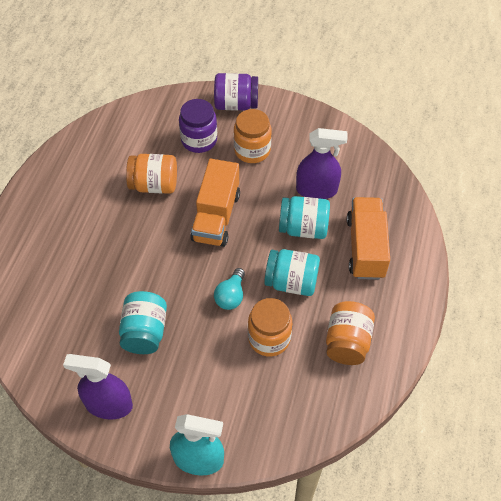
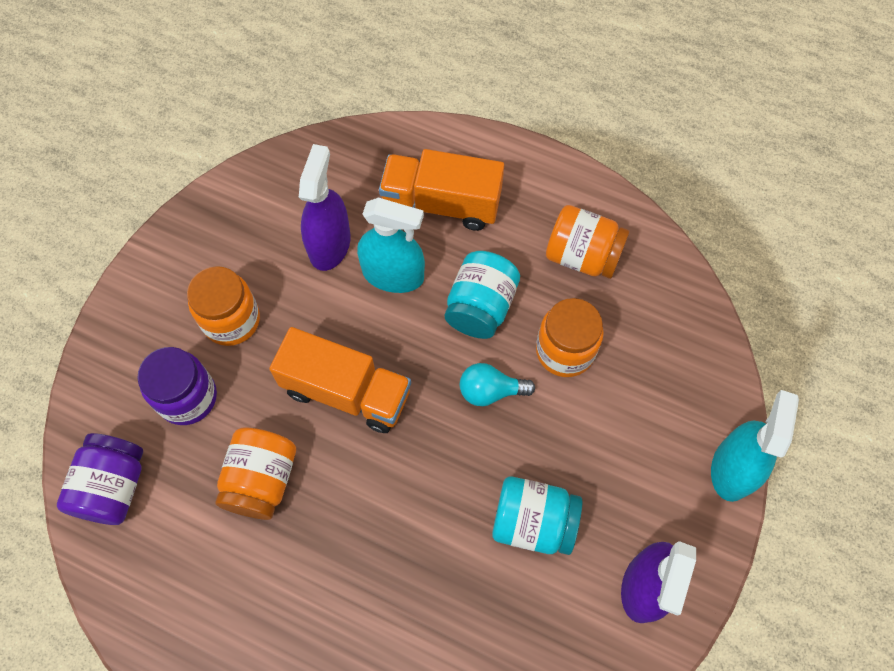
camera: 80 degrees left, 10 degrees up
(231, 296) = (490, 391): turquoise light bulb -> turquoise light bulb turned 150 degrees clockwise
(236, 104) = (128, 329): purple jar -> purple jar (113, 487)
(303, 228) = (393, 275): turquoise jar -> turquoise spray bottle

